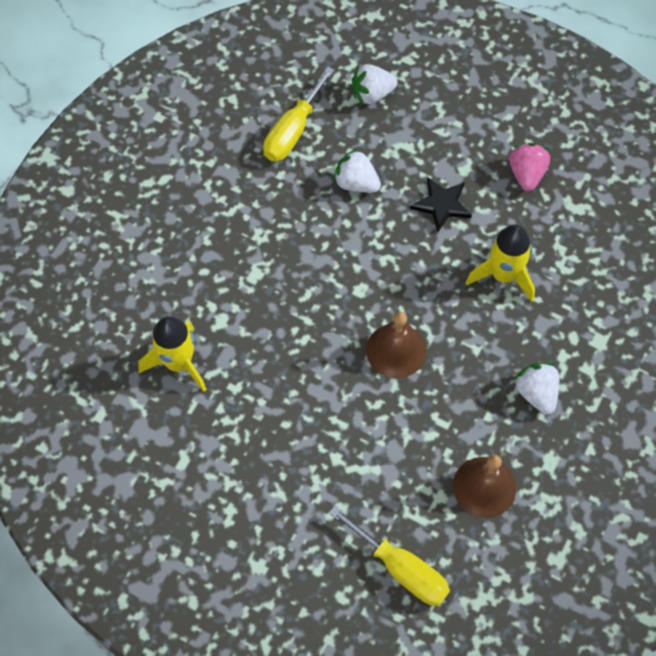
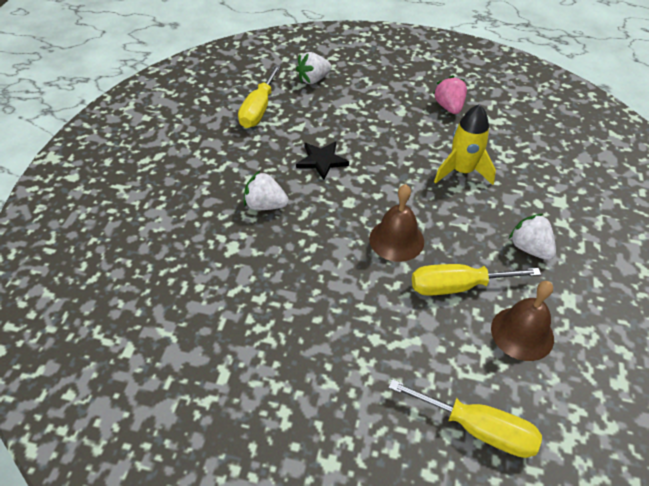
camera: 15 degrees left, 15 degrees down
(179, 363) = (200, 288): yellow rocket -> none
(356, 183) = (320, 133): white strawberry -> white strawberry (265, 205)
(439, 420) = (457, 286): none -> yellow screwdriver
(442, 205) = (393, 135): black star -> black star (322, 161)

